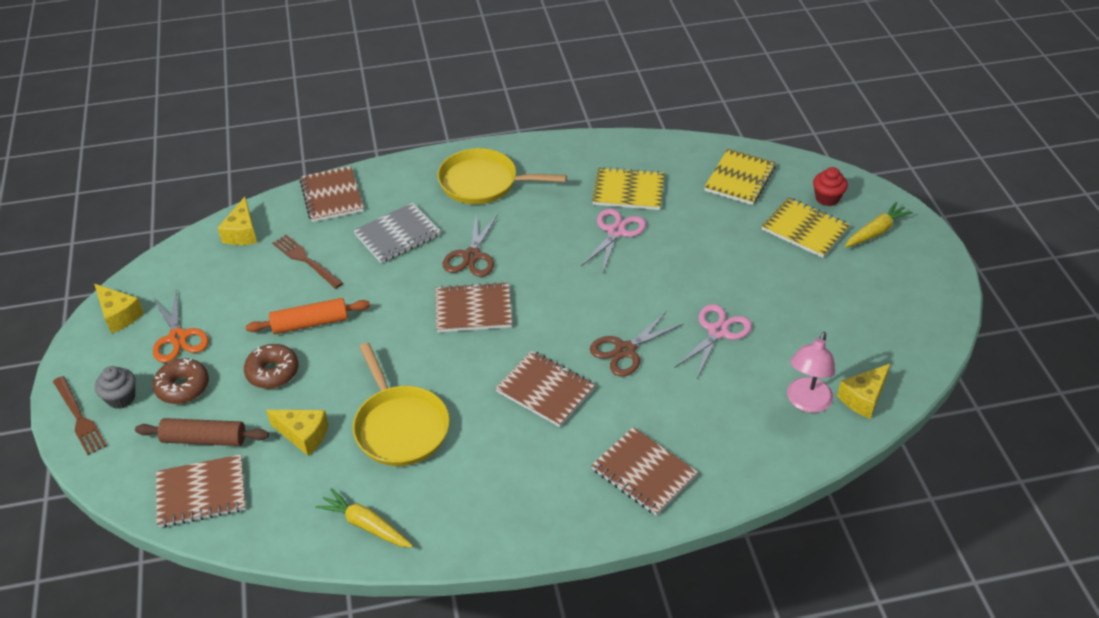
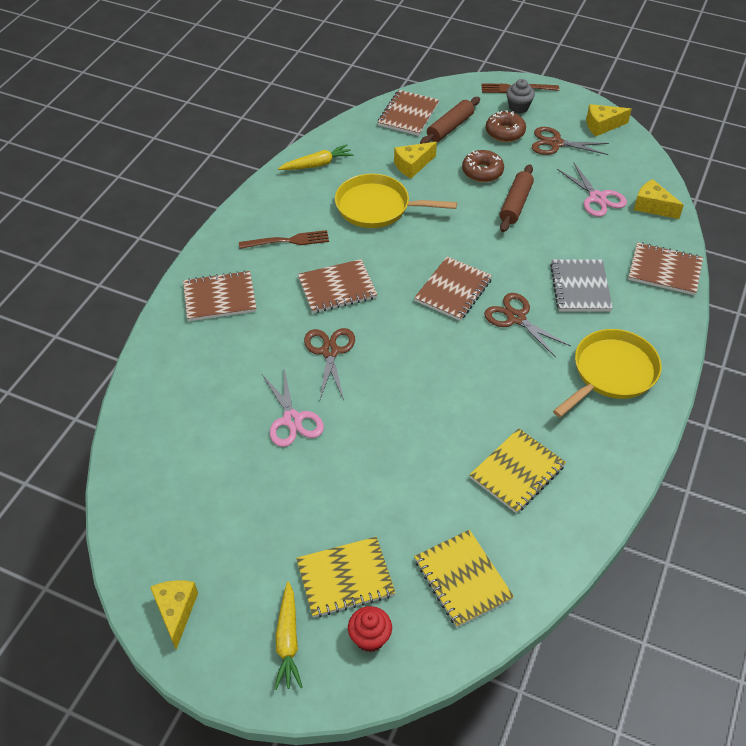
camera: 125 degrees right, 5 degrees up
(178, 337) = (555, 143): orange scissors -> brown scissors
(305, 260) = (590, 226): brown fork -> brown fork (288, 241)
(310, 323) = (516, 204): orange rolling pin -> brown rolling pin
(616, 232) = (467, 427): pink scissors -> pink scissors (597, 198)
(806, 402) = (174, 425): pink lamp -> none
(863, 398) = (139, 464): yellow cheese -> yellow cheese (176, 612)

